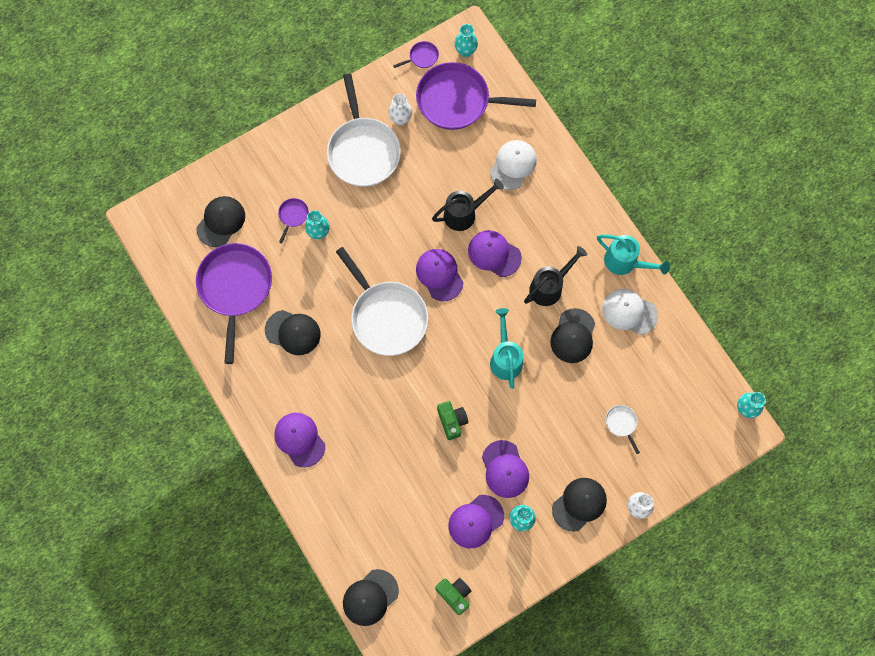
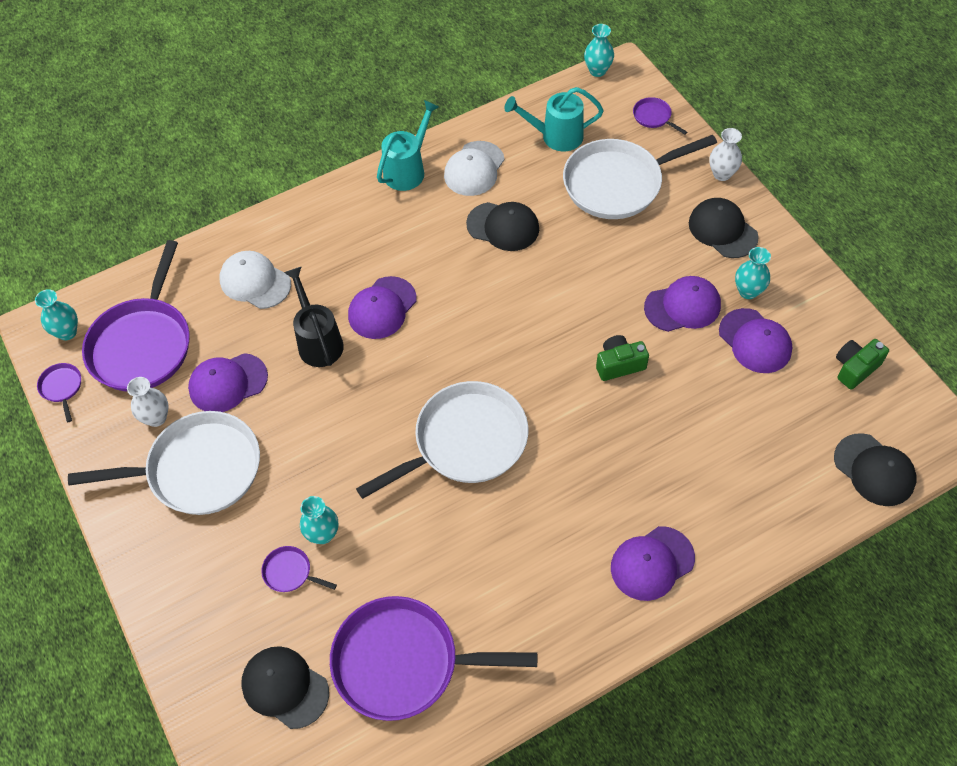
camera: 85 degrees left, 15 degrees down
(293, 332) = (482, 572): black cap -> none
(439, 275) = (406, 374): purple cap -> purple cap (228, 383)
(505, 358) = (531, 300): turquoise watering can -> turquoise watering can (555, 136)
(549, 287) = (434, 248): black watering can -> none
(621, 423) = (618, 183): white pan -> white pan, size x2.45
(696, 454) = (653, 117): none -> purple pan

